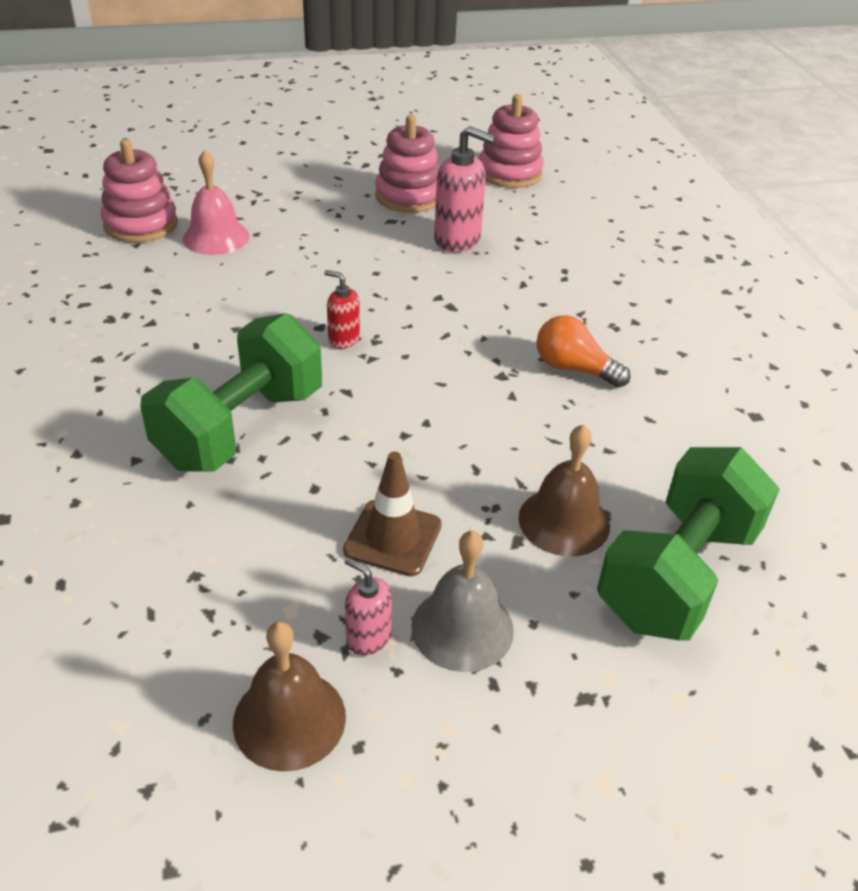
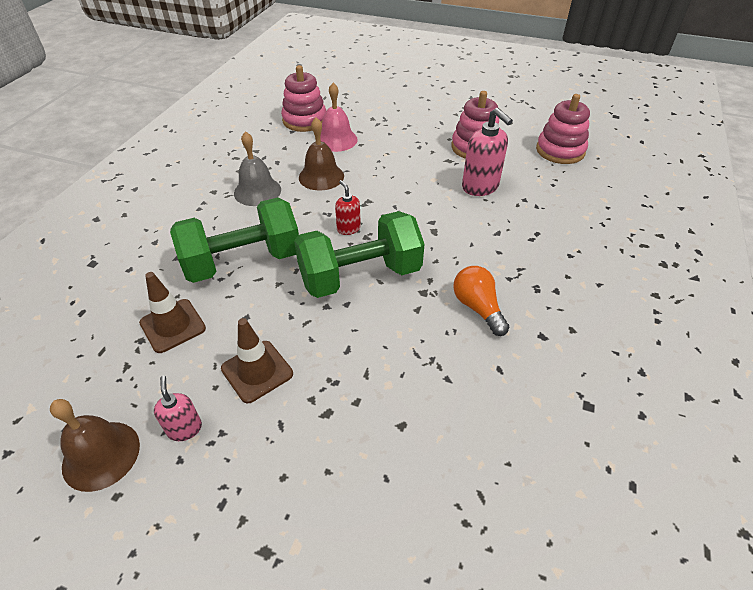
camera: 35 degrees right, 5 degrees up
(224, 539) = (173, 325): none -> brown traffic cone
(462, 628) = (239, 454): grey bell -> grey bell (257, 191)
(564, 521) = (369, 415): brown bell -> brown bell (321, 176)
(677, 574) = (410, 499): green dumbbell -> green dumbbell (360, 276)

